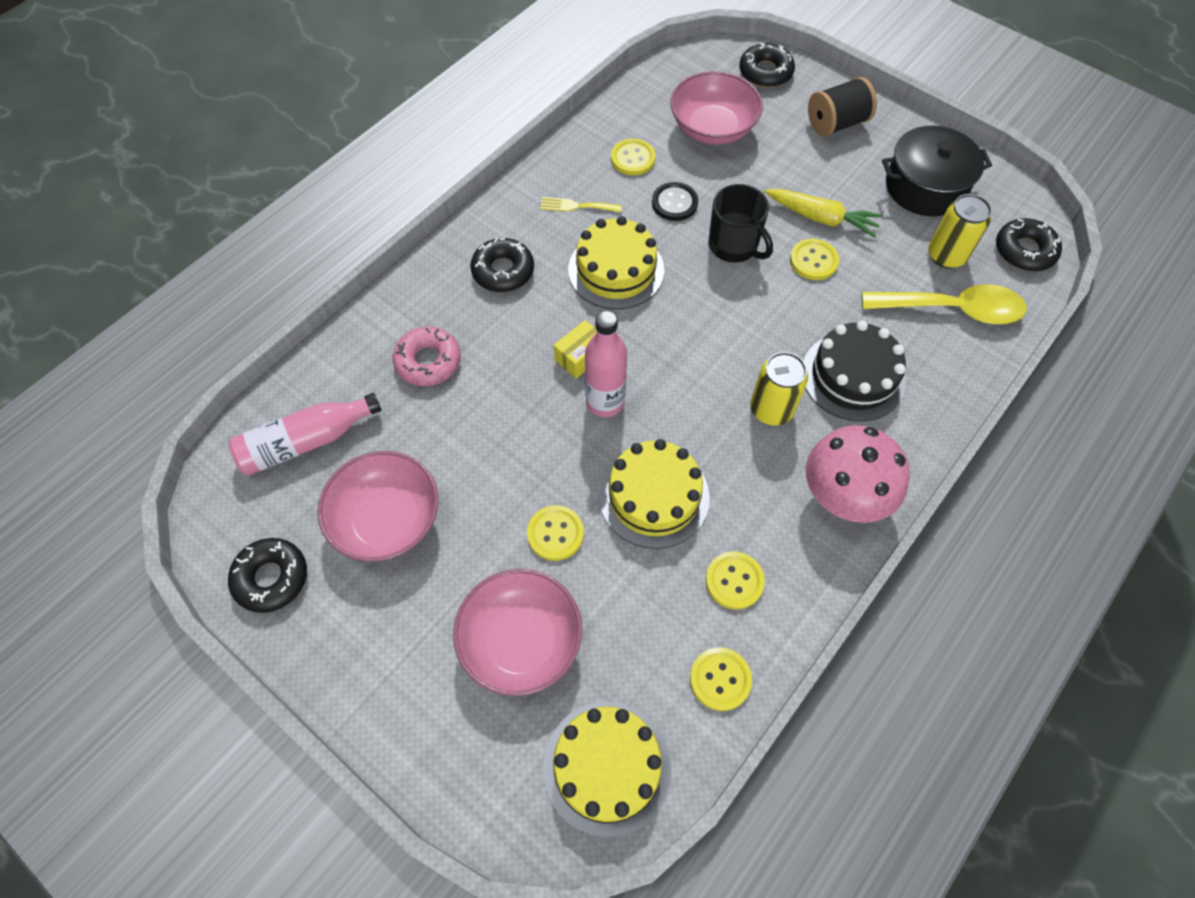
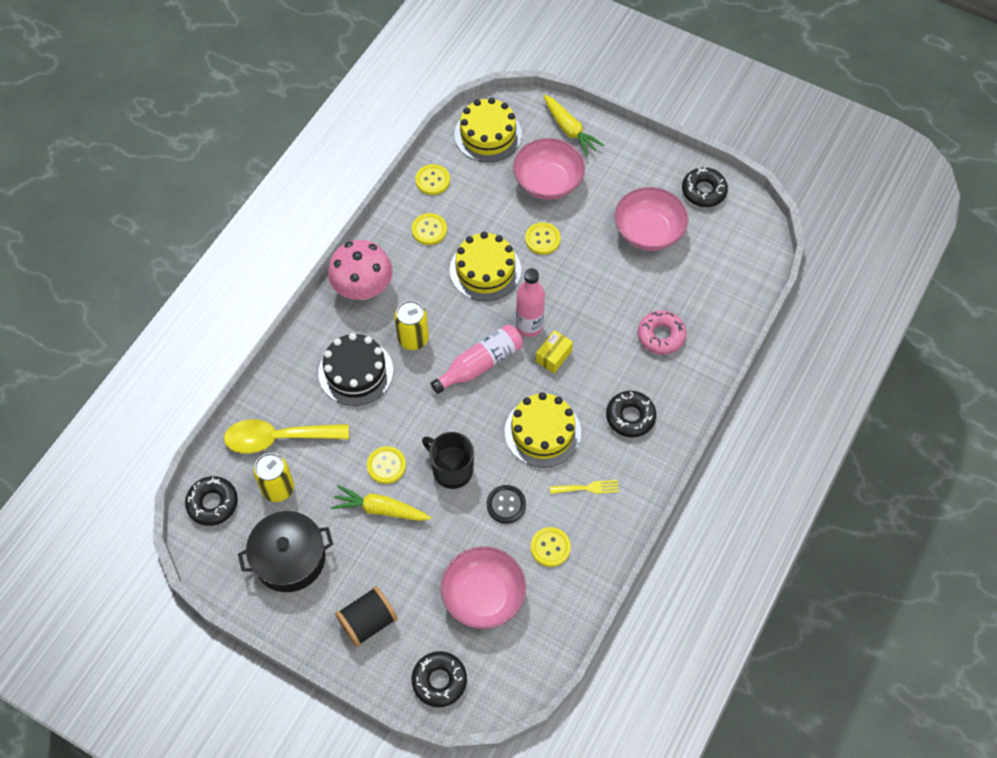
camera: 170 degrees right, 0 degrees up
(306, 442) = (720, 269): pink bottle -> pink bottle (480, 364)
(453, 751) = (569, 129): none -> yellow carrot

